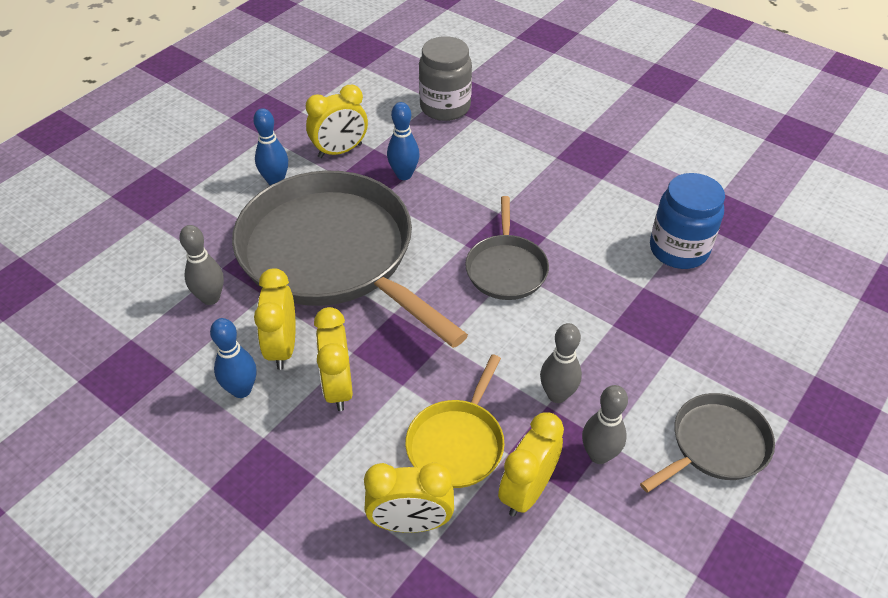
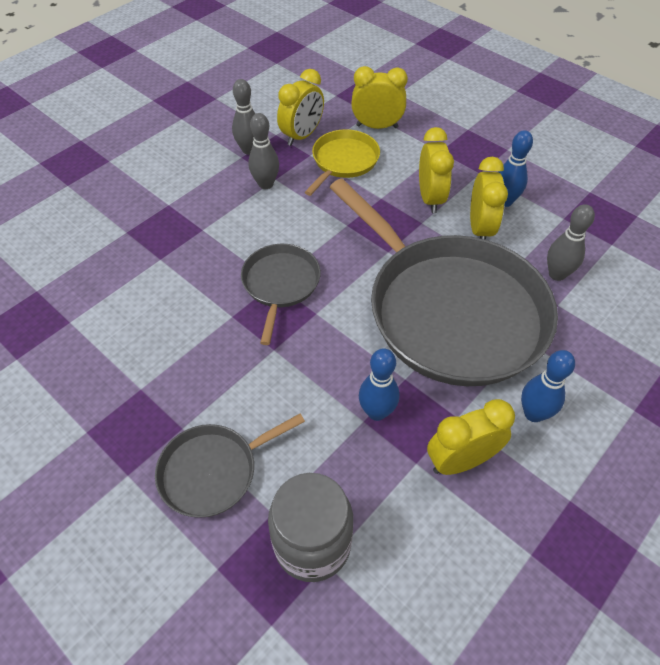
camera: 175 degrees left, 5 degrees up
(678, 250) = (106, 292): blue jar -> none
(715, 445) = (168, 150): grey pan -> grey pan (213, 471)

